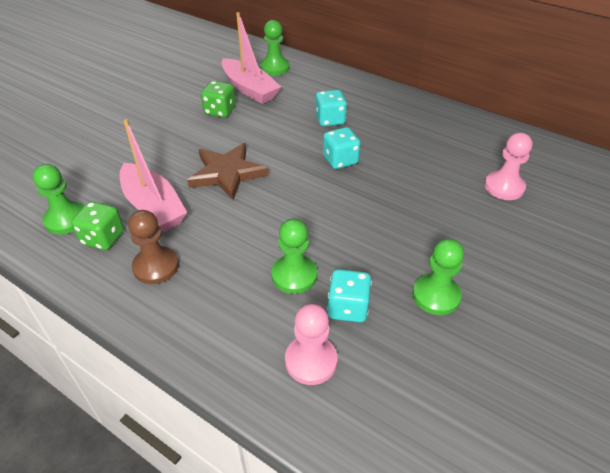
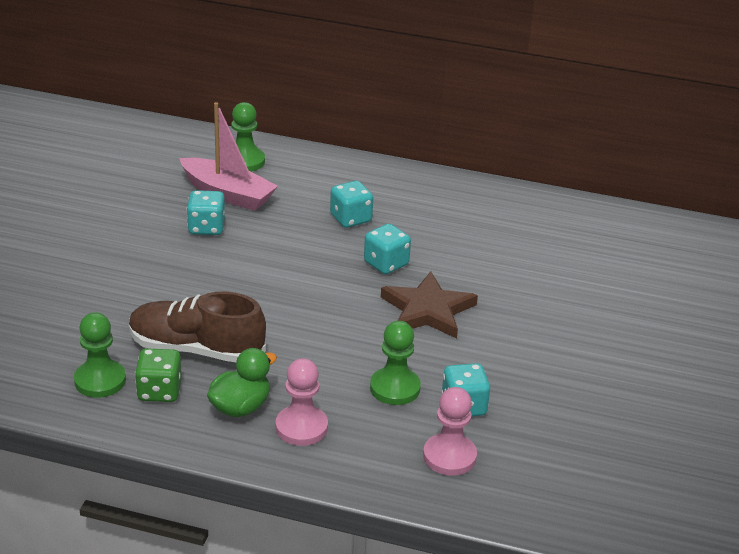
camera: 20 degrees left, 10 degrees down
(153, 206) = (196, 349): pink boat -> brown shoe
(156, 266) = (240, 407): brown pawn -> green duck
(220, 111) = (206, 228): green dice -> turquoise dice
(227, 173) = (261, 299): brown star -> brown star (428, 310)
(436, 295) = (545, 379): green pawn -> none
(504, 187) = (576, 264): pink pawn -> pink pawn (301, 427)

